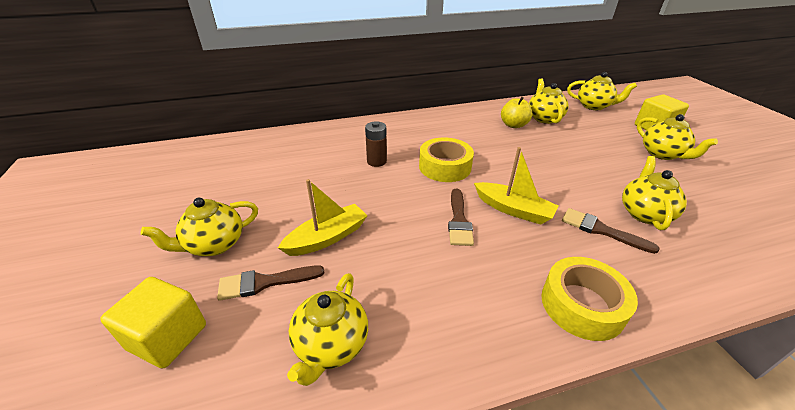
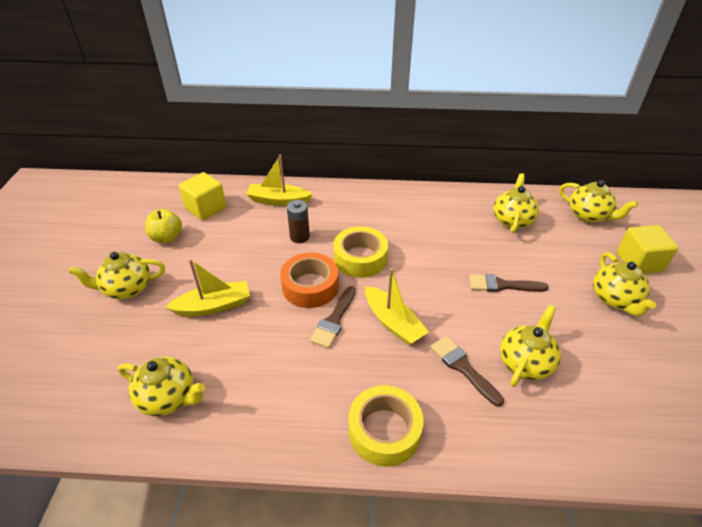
camera: 20 degrees right, 5 degrees up
(168, 337) = (67, 356): yellow cube -> yellow cube (206, 208)
(265, 282) = (148, 332): brown brush -> brown brush (502, 285)
(331, 345) = (168, 398): yellow teapot -> yellow teapot turned 105 degrees counterclockwise
(336, 138) = (278, 200): none -> yellow boat
(415, 198) = (310, 286): none -> orange tape
(513, 125) = (469, 222): yellow apple -> yellow apple (167, 237)

